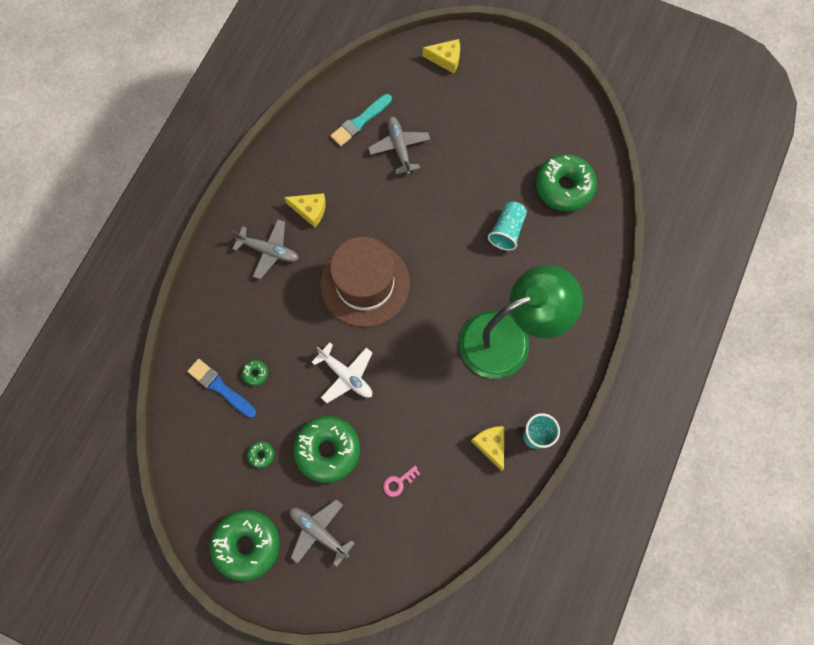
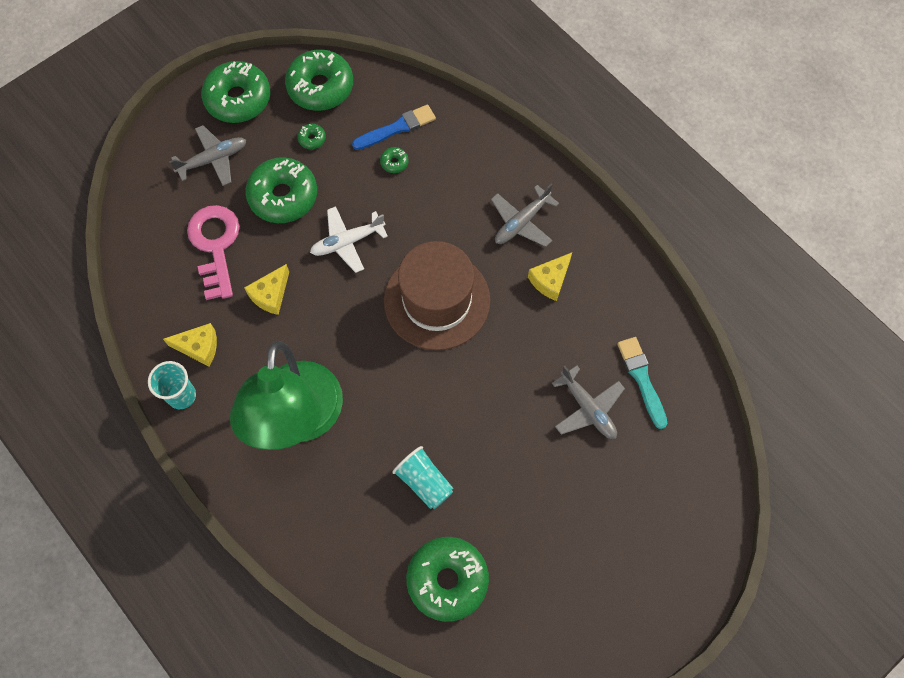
camera: 115 degrees right, 5 degrees down
(204, 475) = (320, 87): none -> green donut
(398, 482) = (215, 245): pink key -> pink key, size x2.37
(399, 147) = (588, 408): grey plane -> grey plane turned 45 degrees clockwise
(446, 59) = (691, 521): yellow cheese -> yellow cheese (271, 295)

